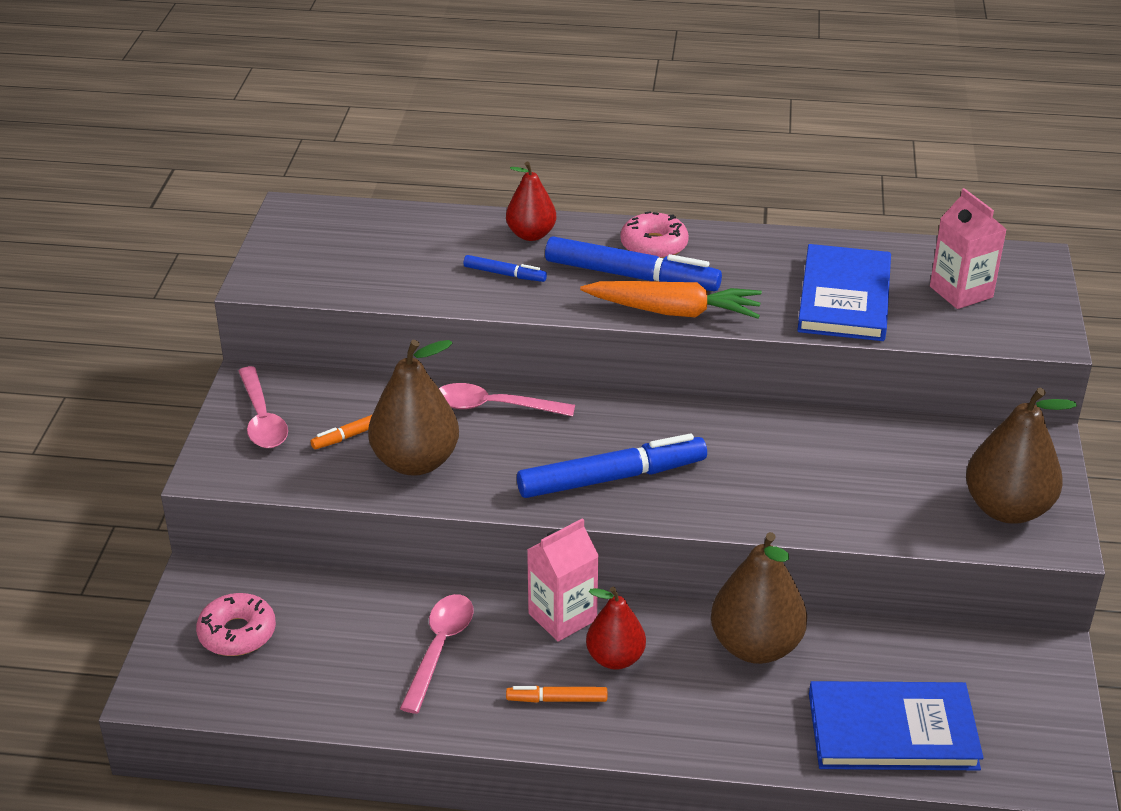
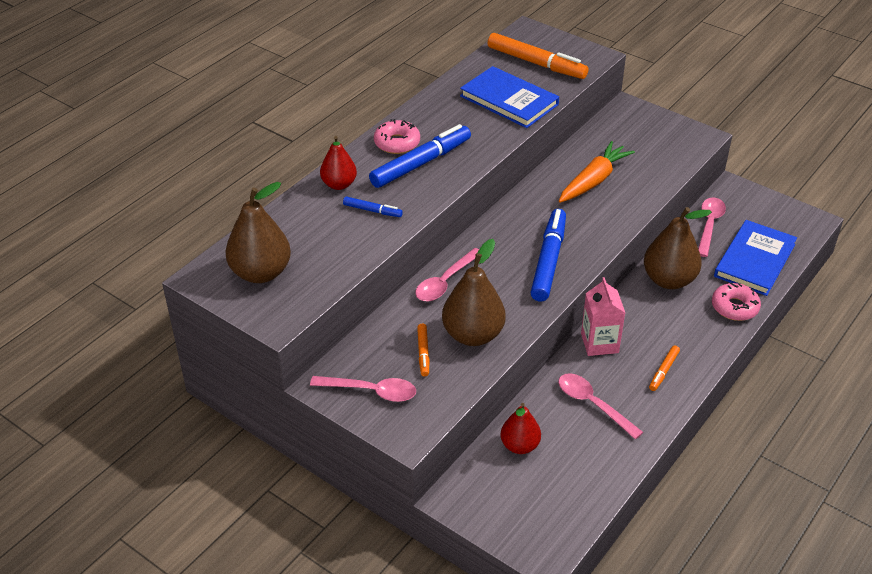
camera: 60 degrees left, 5 degrees up
(237, 633) = (519, 495): pink donut -> pink donut (734, 307)
(504, 274) = (372, 210): blue marker -> blue marker turned 60 degrees clockwise
(615, 658) = (645, 335): red pear -> red pear (519, 445)
(673, 311) = (470, 162): orange carrot -> orange carrot (593, 180)
(926, 653) = (709, 225): none -> pink spoon
(961, 292) = (536, 63): pink carton -> orange marker
(1007, 509) = (669, 140): brown pear -> brown pear (261, 273)

